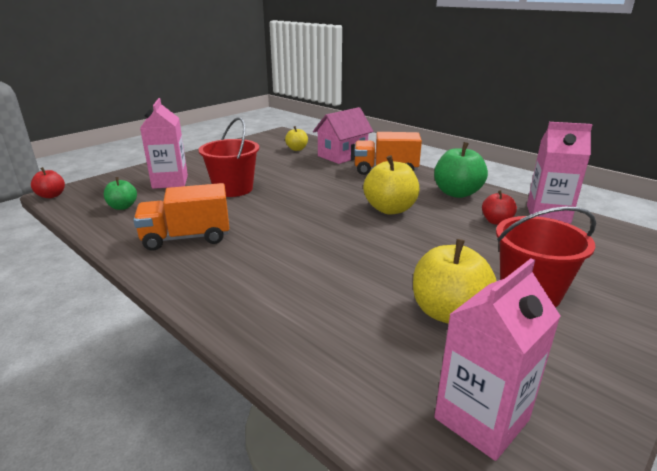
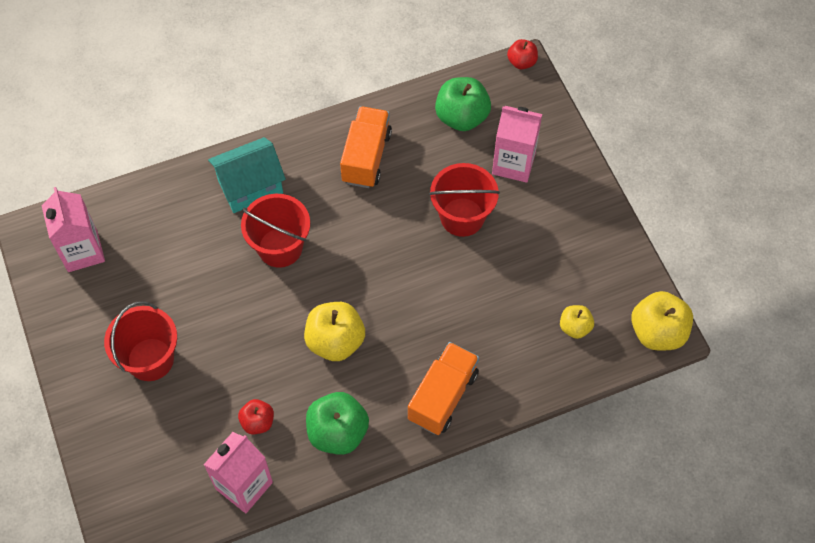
camera: 115 degrees right, 35 degrees up
(122, 207) = (461, 117): green apple -> green apple, size x1.76
(261, 295) = (250, 187): none -> turquoise house
(326, 255) = (280, 247): none -> red bucket
(342, 155) = (522, 372): pink house -> none
(448, 312) = (164, 290): yellow apple -> yellow apple (657, 332)

